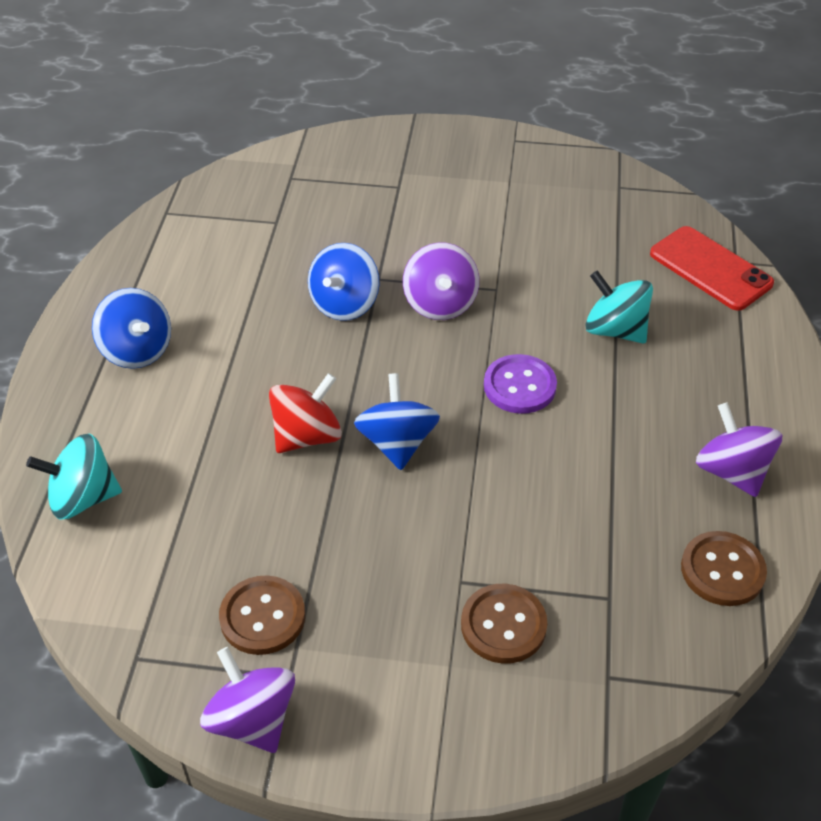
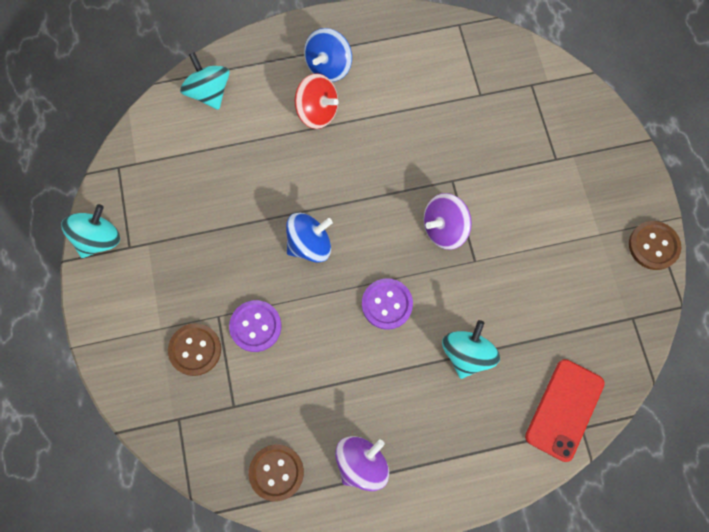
camera: 70 degrees right, 25 degrees up
(252, 719) = (98, 239): purple spinning top -> turquoise spinning top
(262, 617) = (161, 218): brown button -> brown button (653, 246)
(307, 436) = (296, 190): red spinning top -> red spinning top (317, 112)
(344, 304) = (418, 169): blue spinning top -> none
(495, 538) = (255, 326): none -> purple button

